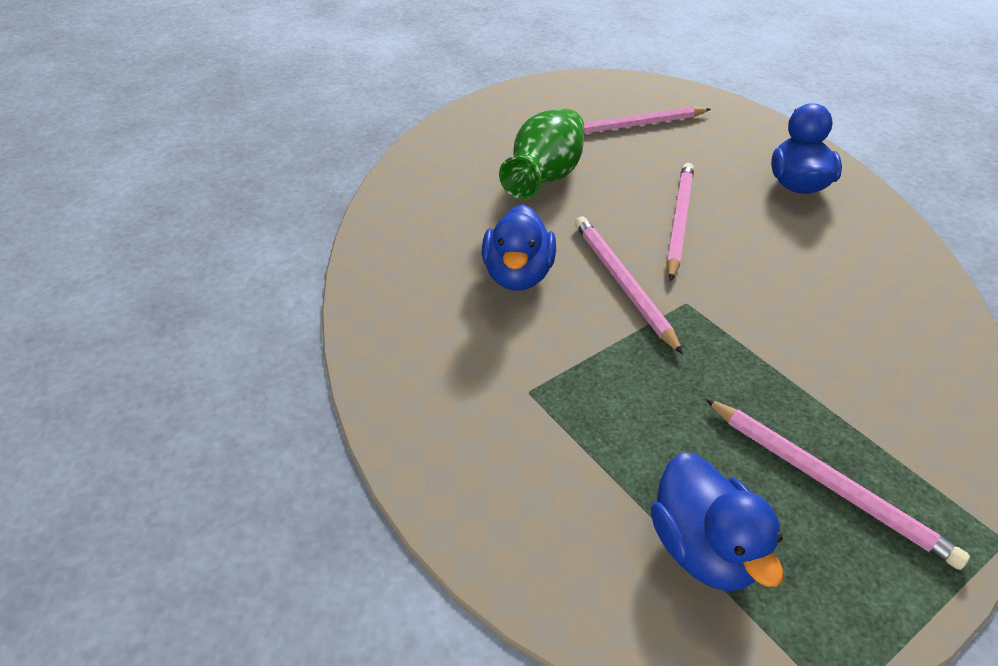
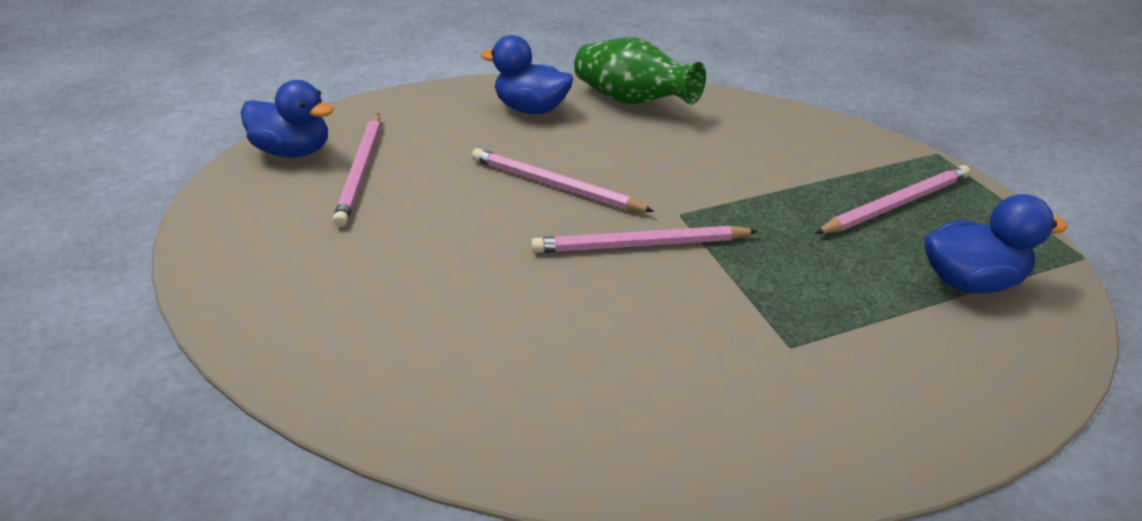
camera: 75 degrees left, 5 degrees down
(518, 275) = (602, 317): blue duck -> blue duck (294, 151)
(545, 178) = (422, 257): green vase -> green vase (632, 101)

